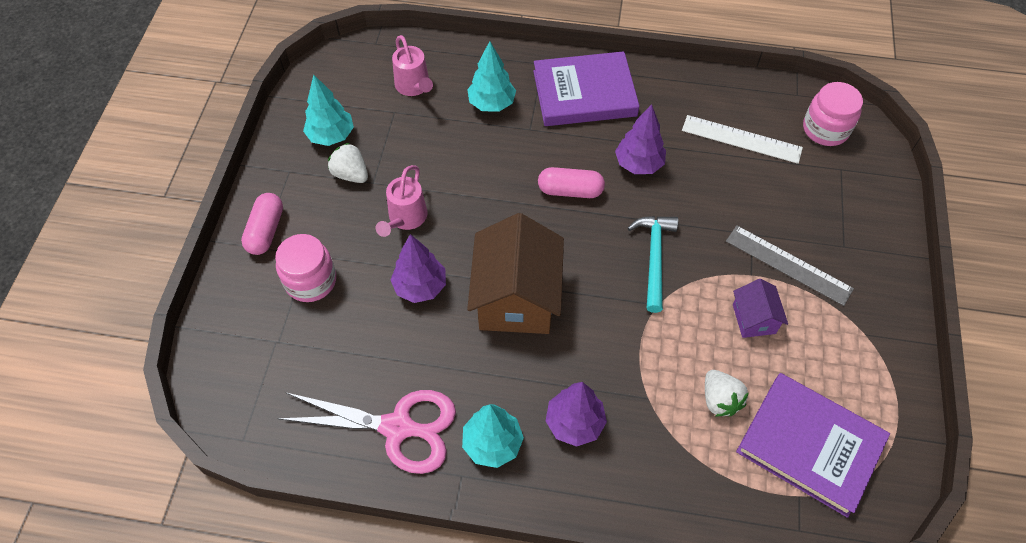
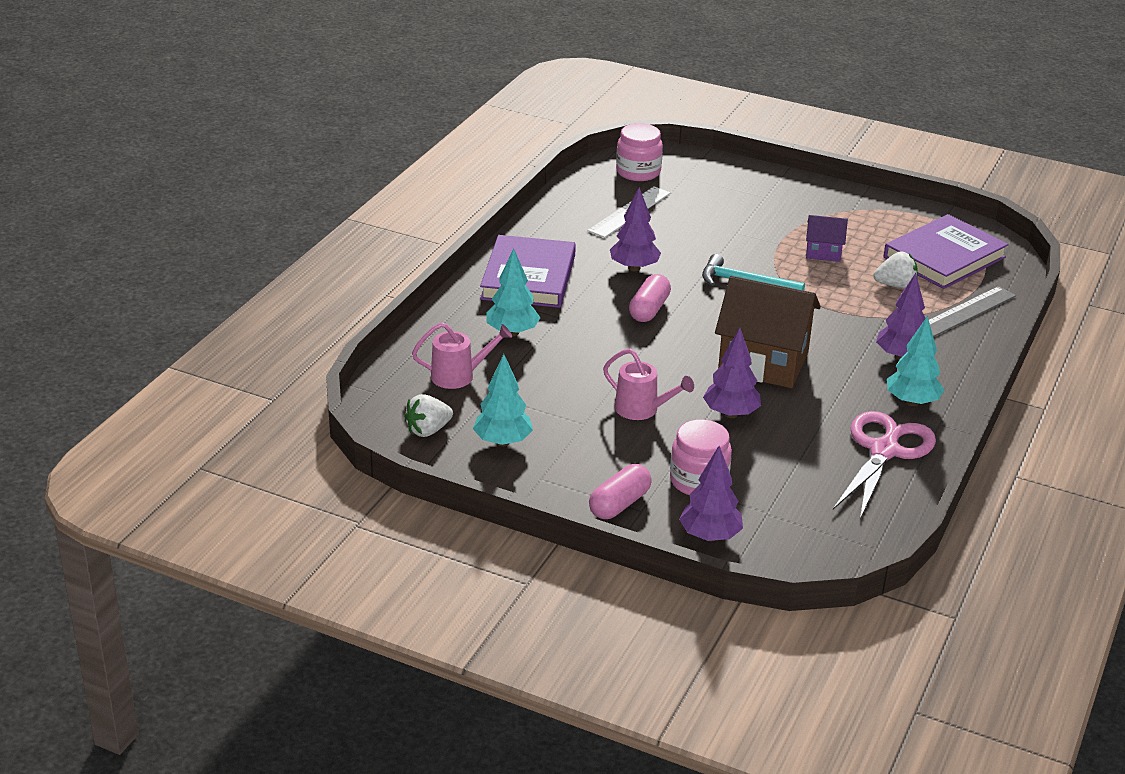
camera: 75 degrees left, 25 degrees down
(235, 303) = (709, 536): none -> purple tree
(266, 231) = (619, 504): pink capsule -> pink capsule turned 75 degrees counterclockwise
(351, 174) = (565, 436): white strawberry -> white strawberry (428, 430)
(788, 265) = (775, 224): grey ruler -> grey ruler (967, 311)

